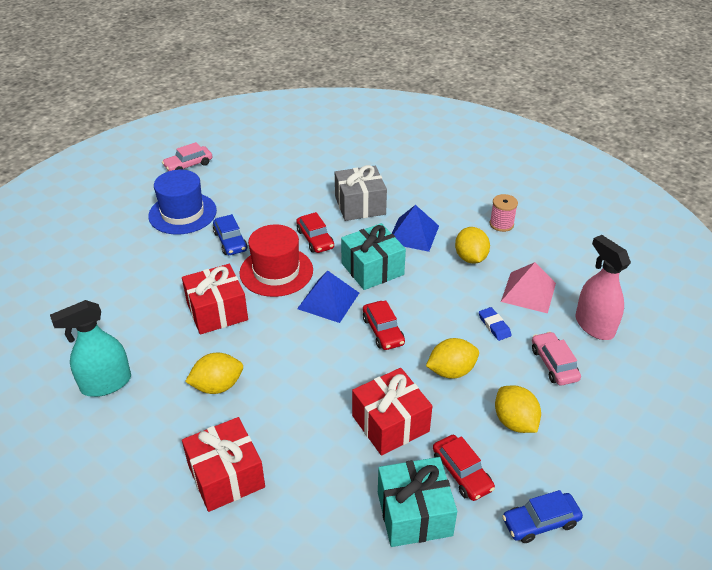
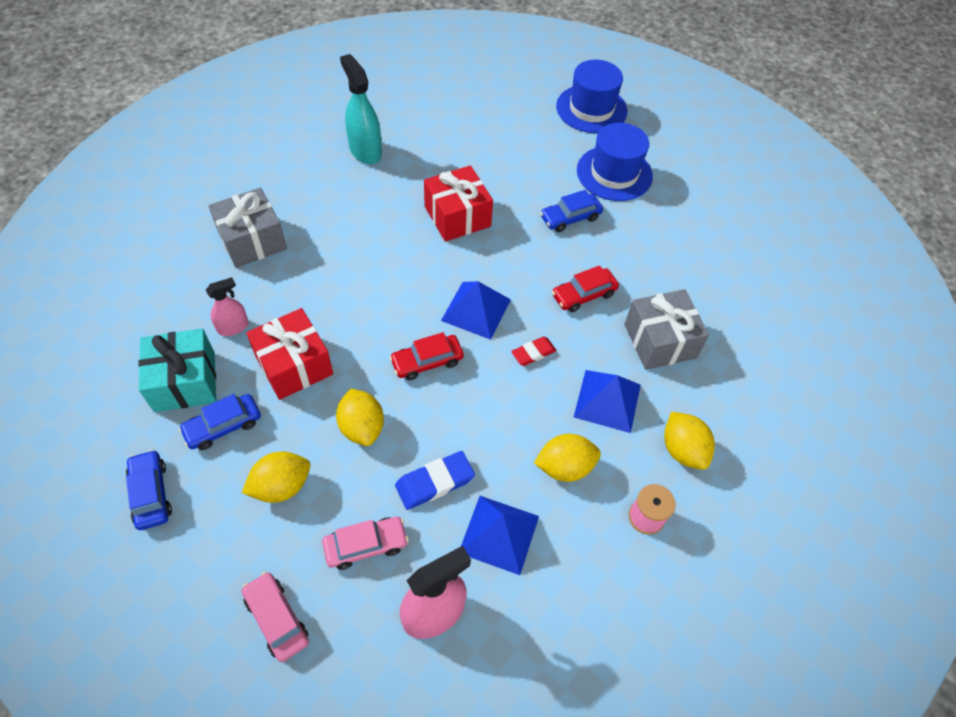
camera: 85 degrees right, 15 degrees up
(95, 220) = (591, 109): none -> blue hat
(188, 165) = (707, 168): pink car -> pink car (277, 619)
(217, 386) = (356, 226): yellow lemon -> yellow lemon (682, 450)
(226, 476) = (252, 240): red gift -> grey gift
(276, 271) = (522, 261): red hat -> none
(345, 479) = (233, 327): none -> pink spray bottle
(372, 269) = (533, 353): turquoise gift -> red eraser
(462, 473) = (223, 426): red car -> blue car
(494, 326) = (434, 482): blue eraser -> blue eraser, size x1.53
(528, 292) = (499, 534): pink pyramid -> blue pyramid

